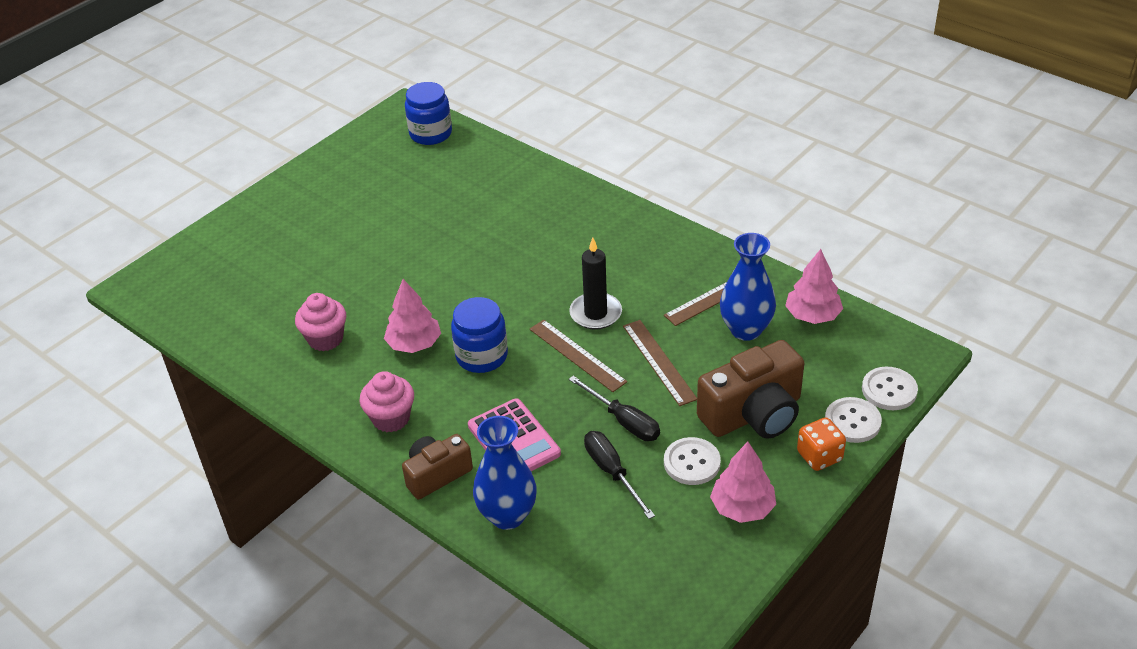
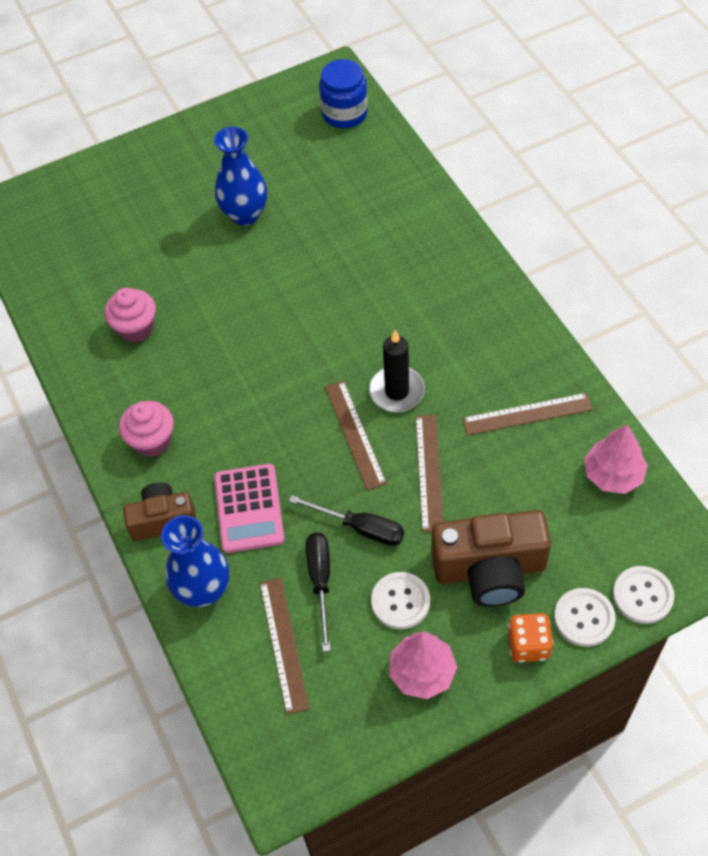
camera: 25 degrees right, 15 degrees up
(414, 344) = (211, 364): pink tree -> none
(482, 356) = (266, 401): blue jar -> none
(607, 530) = (284, 644): none -> brown ruler
(623, 421) = (360, 528): black screwdriver -> black screwdriver turned 45 degrees counterclockwise
(745, 330) = (535, 466): blue vase -> blue vase (245, 214)

